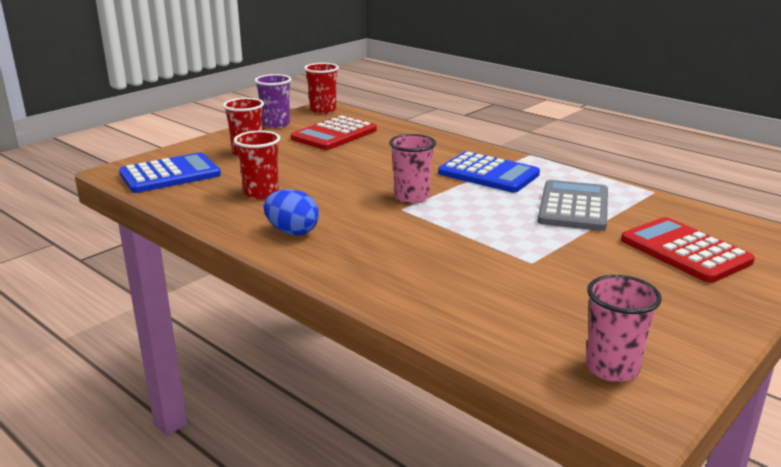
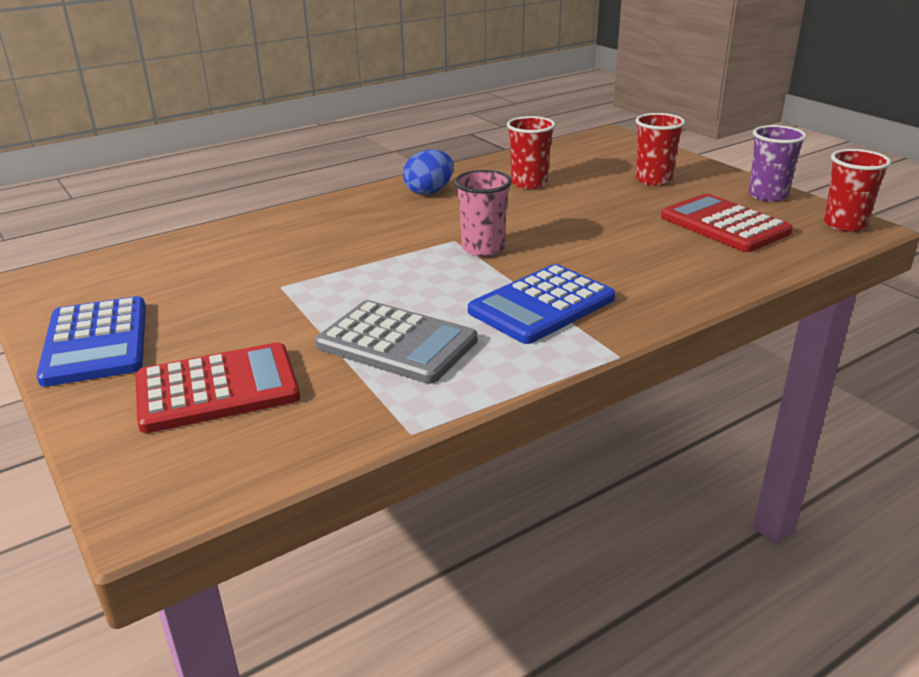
camera: 105 degrees right, 5 degrees up
(170, 174) = (593, 151): blue calculator -> blue calculator (96, 342)
(612, 368) = (88, 283): pink cup -> none

